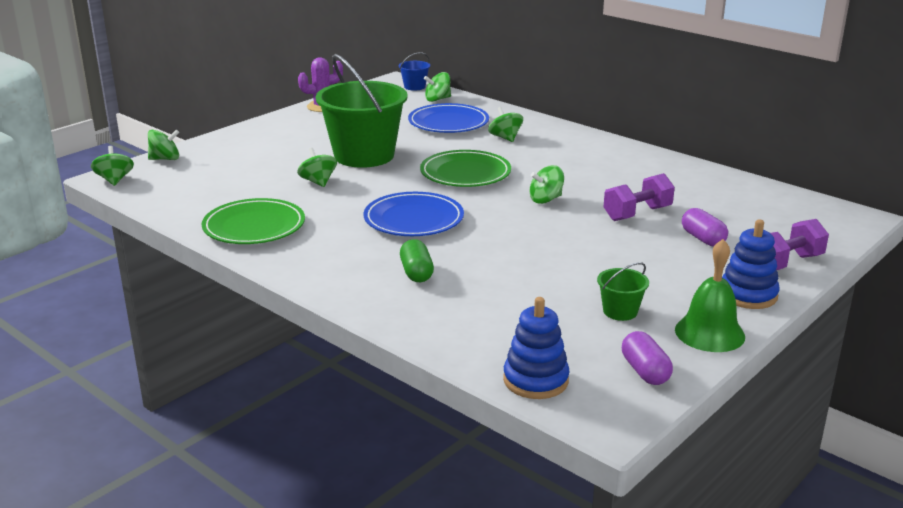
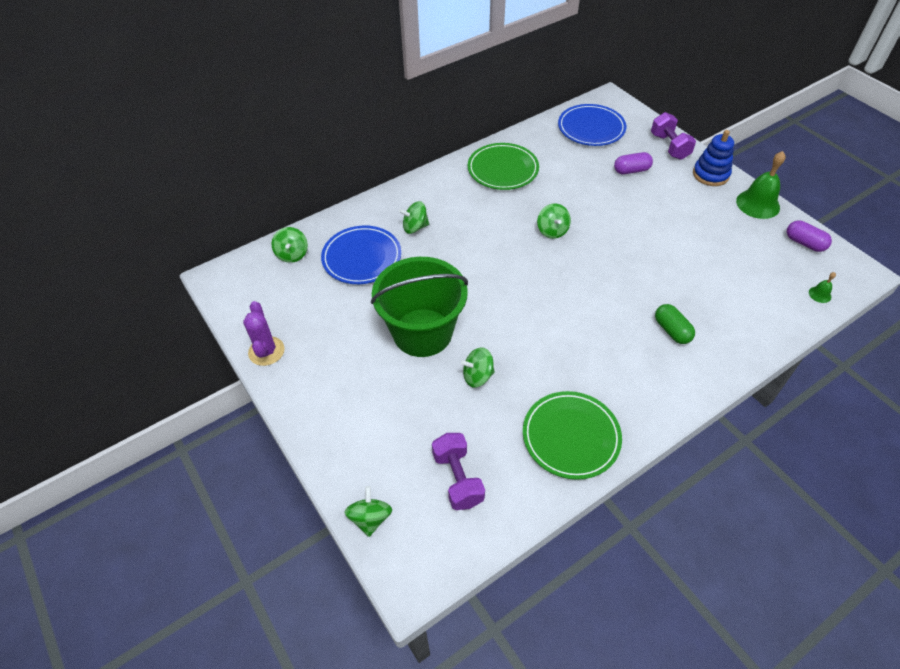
camera: 75 degrees left, 25 degrees up
(114, 180) = (419, 575): green spinning top -> none
(413, 219) = (575, 317): blue plate -> blue plate (591, 128)
(414, 87) = (244, 265): blue bucket -> none
(416, 273) = (672, 330): green capsule -> green capsule turned 60 degrees clockwise
(465, 173) = (487, 268): green plate -> green plate (503, 169)
(535, 380) = (819, 294): blue stacking toy -> green bell
(620, 311) = (732, 235): green bucket -> none
(637, 213) = (587, 190): purple dumbbell -> purple dumbbell (457, 478)
(645, 371) = (804, 243): purple capsule -> purple capsule turned 45 degrees clockwise

